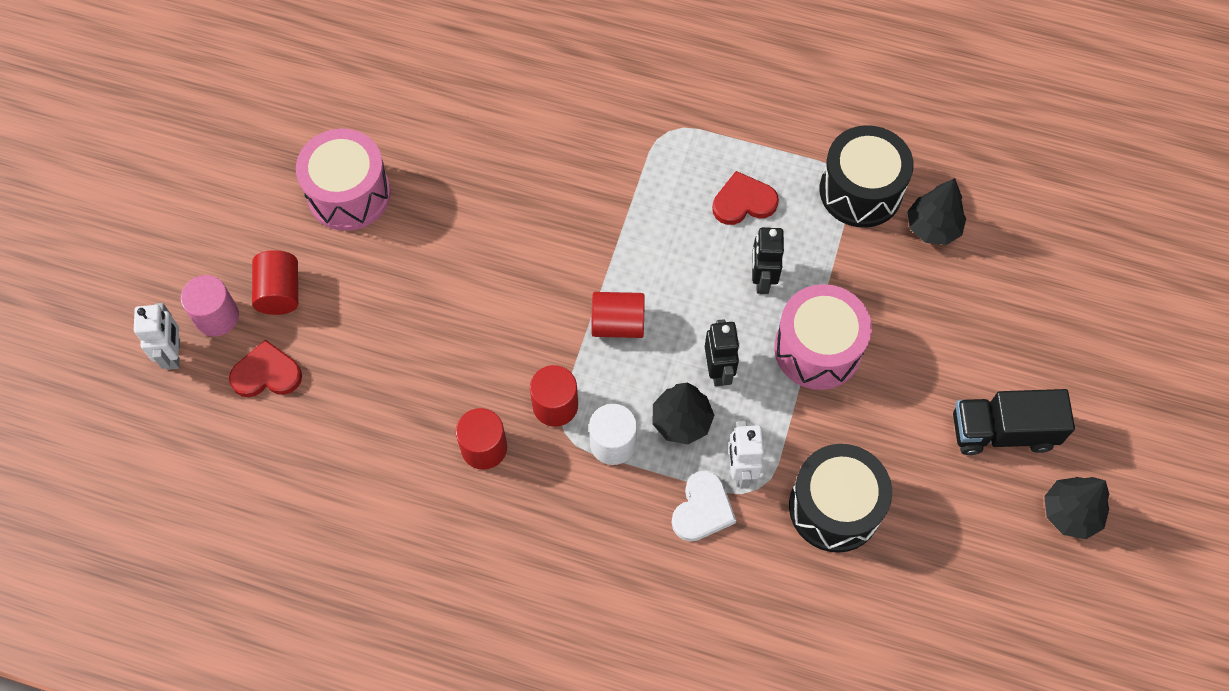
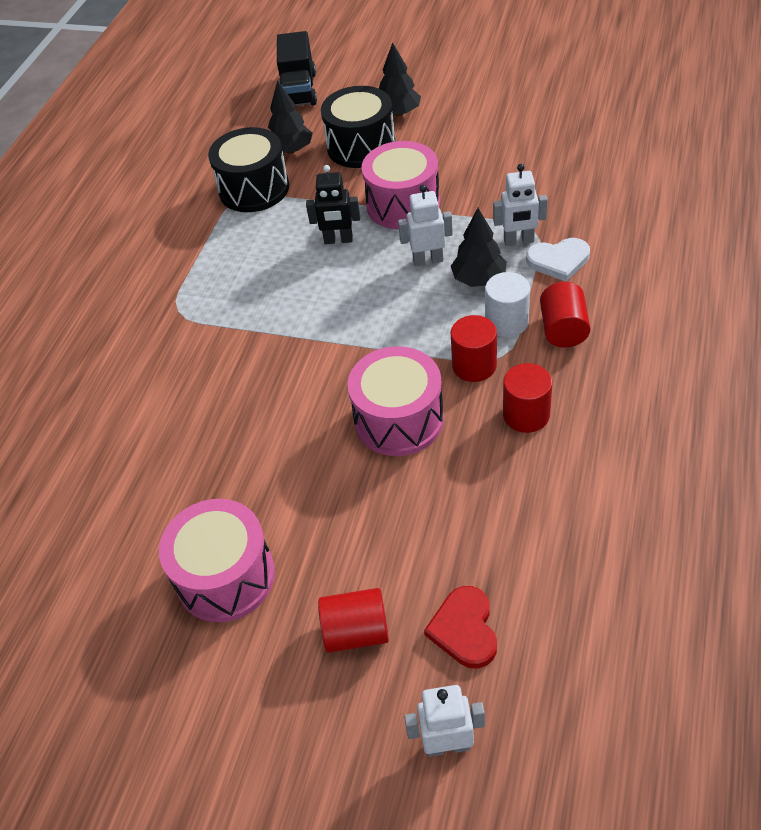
camera: 85 degrees left, 15 degrees down
(217, 317) = (392, 700): pink cylinder -> none
(495, 332) = (399, 420): none -> pink drum
(618, 324) = (385, 329): red cylinder -> red cylinder (563, 329)
(702, 509) = (558, 261): white heart -> white heart turned 150 degrees clockwise
(718, 370) = (428, 260): black robot -> white robot
(743, 202) = (259, 256): red heart -> none
(834, 507) = (541, 188): black drum -> black drum (361, 146)
(1002, 431) = (464, 111): black truck -> black truck (299, 90)
(1070, 513) = (523, 81): black tree -> black tree (399, 113)

